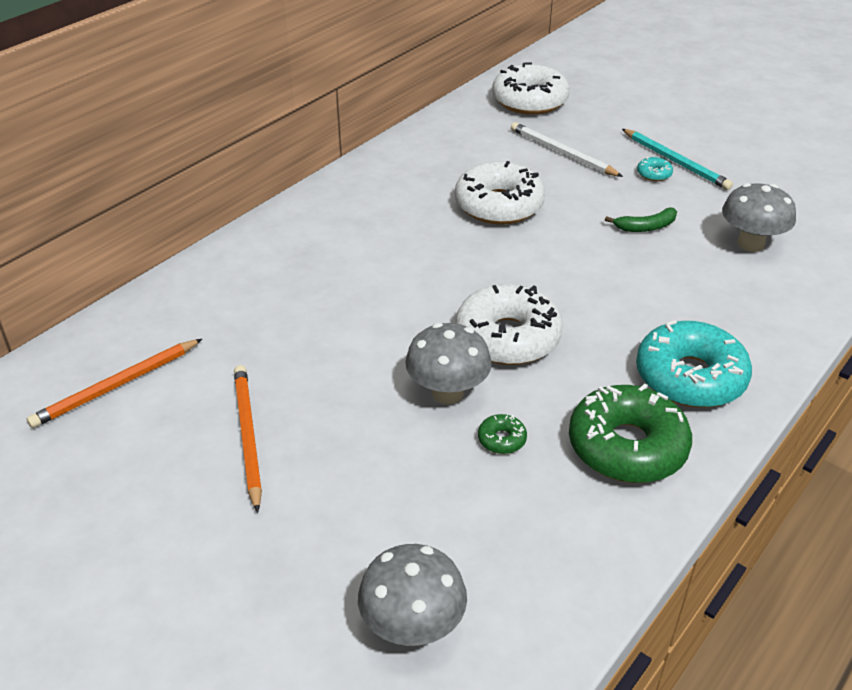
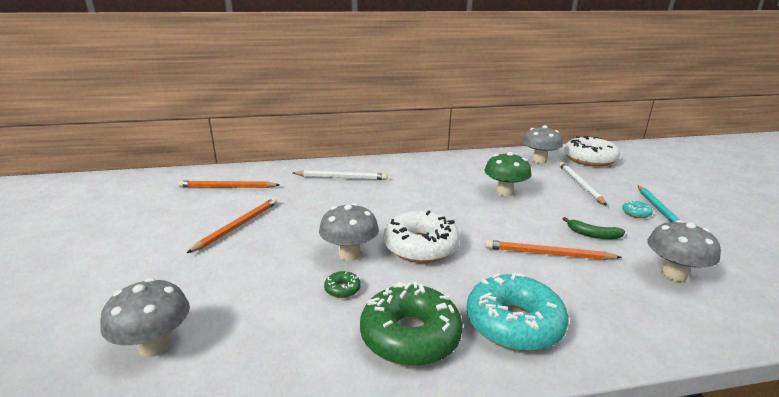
camera: 40 degrees right, 15 degrees down
(265, 280) = (341, 177): none -> white pencil
(477, 128) = (539, 160): none -> grey mushroom
(499, 205) = (504, 192): white donut -> green mushroom
(633, 276) = (548, 254): none -> orange pencil

